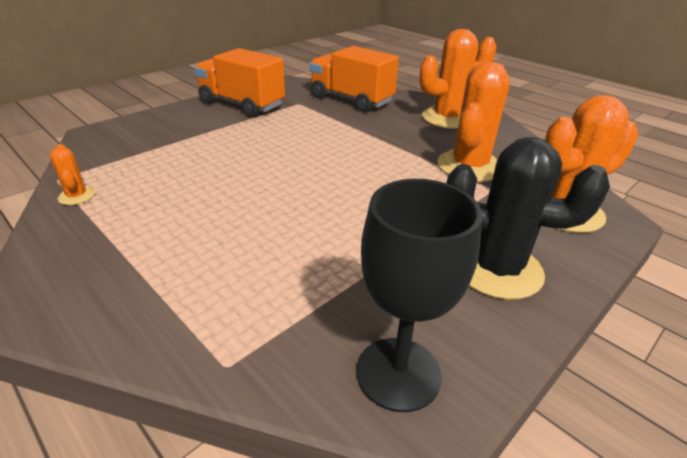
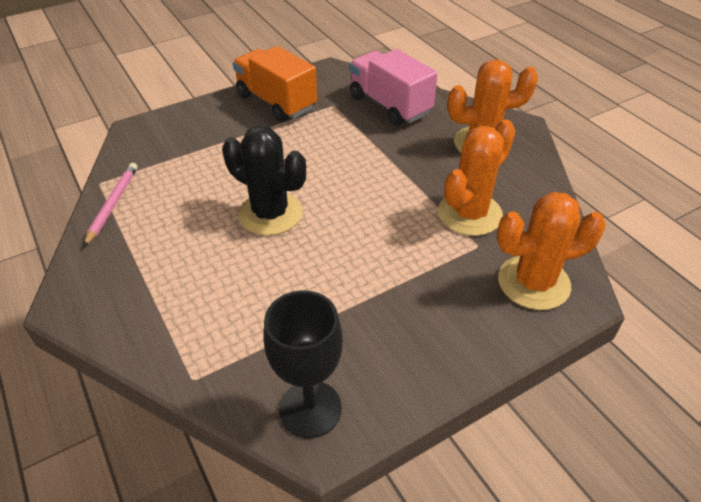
camera: 15 degrees right, 10 degrees up
(77, 196) = (113, 204): orange cactus -> pink pencil
(351, 100) = (389, 105): orange truck -> pink truck
(497, 269) = (433, 334): black cactus -> black cactus (270, 213)

